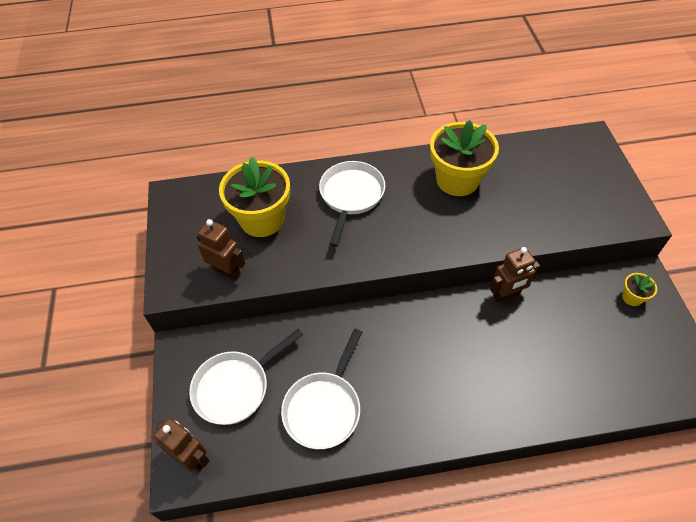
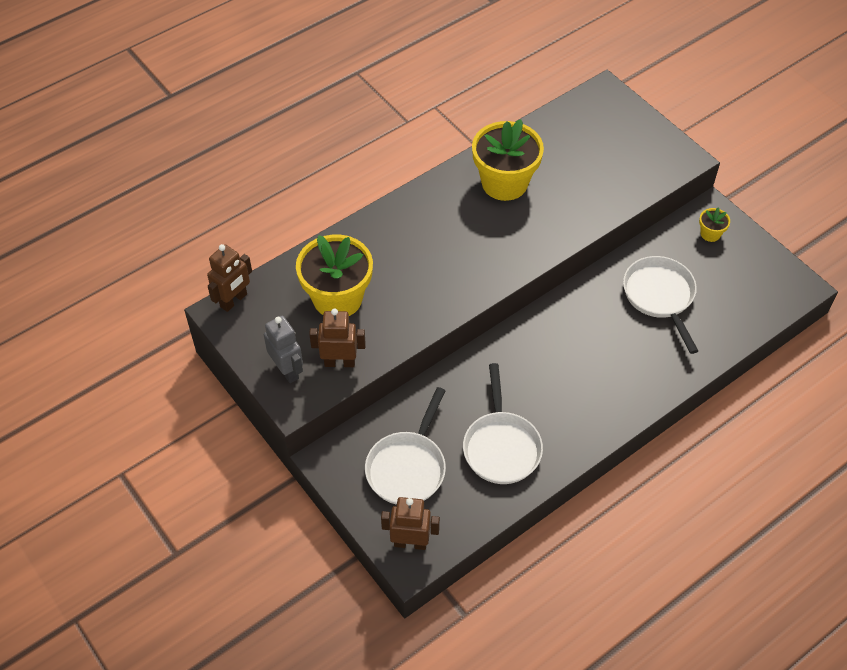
camera: 30 degrees left, 0 degrees up
(184, 260) = (287, 370): none -> grey robot
(351, 196) = (411, 240): white pan -> white pan (660, 296)
(506, 295) = (603, 277): brown robot -> brown robot (234, 300)

